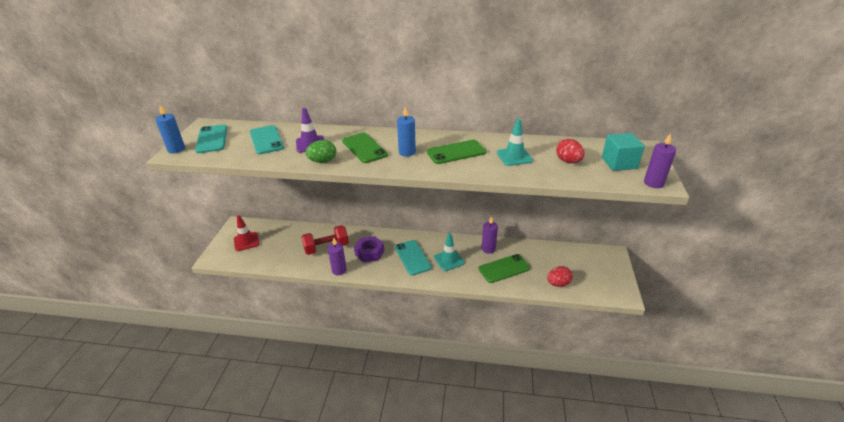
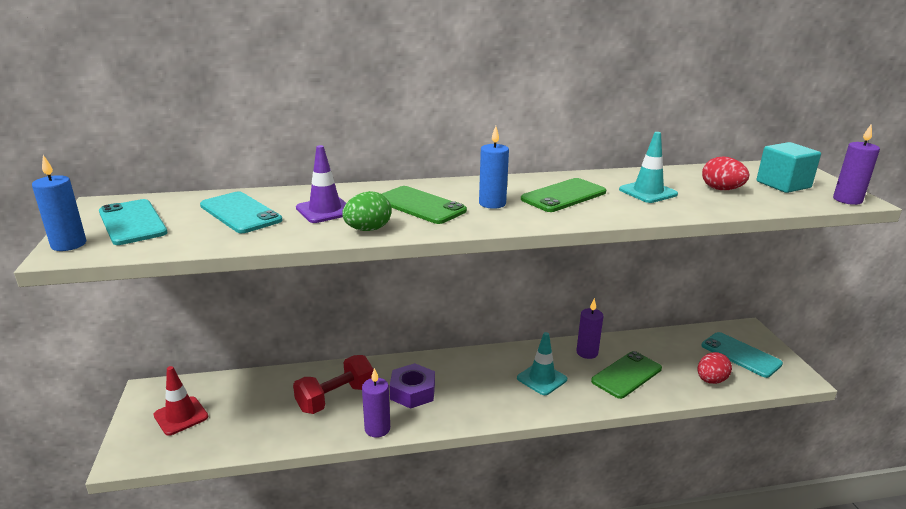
camera: 20 degrees left, 10 degrees down
(412, 257) = (485, 385): turquoise phone -> turquoise phone (740, 355)

